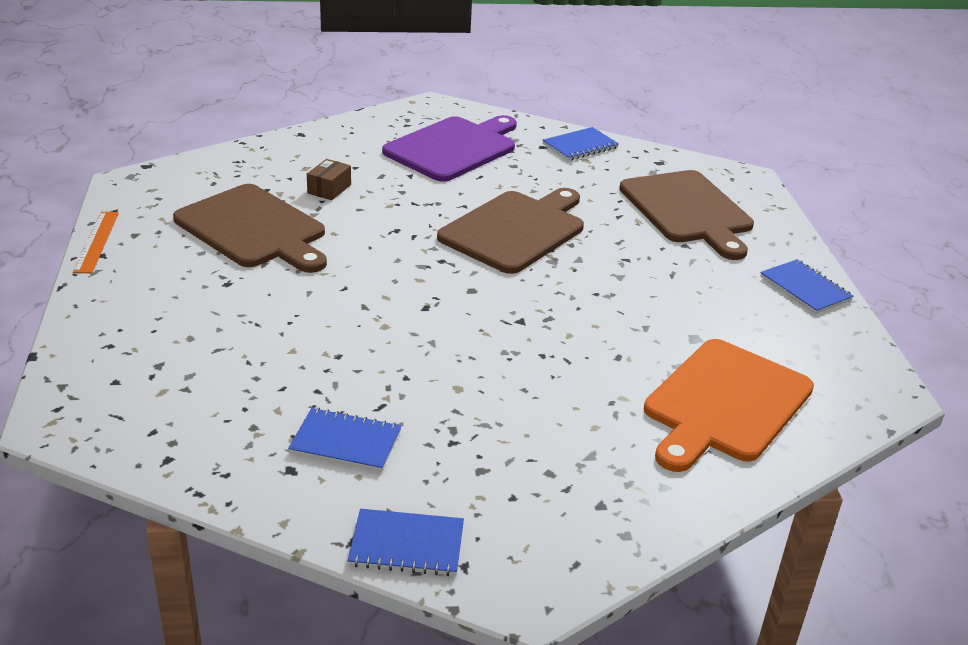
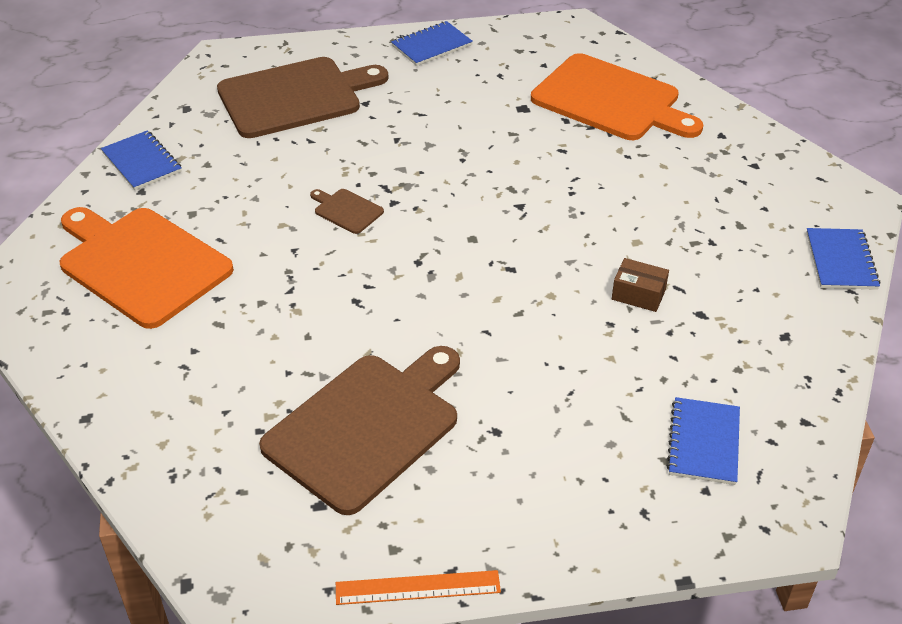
camera: 90 degrees left, 10 degrees up
(329, 189) = (256, 368): brown box -> brown box (638, 294)
(345, 442) = (736, 305): blue notebook -> blue notebook (704, 442)
(454, 148) = (141, 264): purple cutting board -> orange cutting board
(516, 230) = (346, 210): brown cutting board -> brown cutting board, size x0.42

